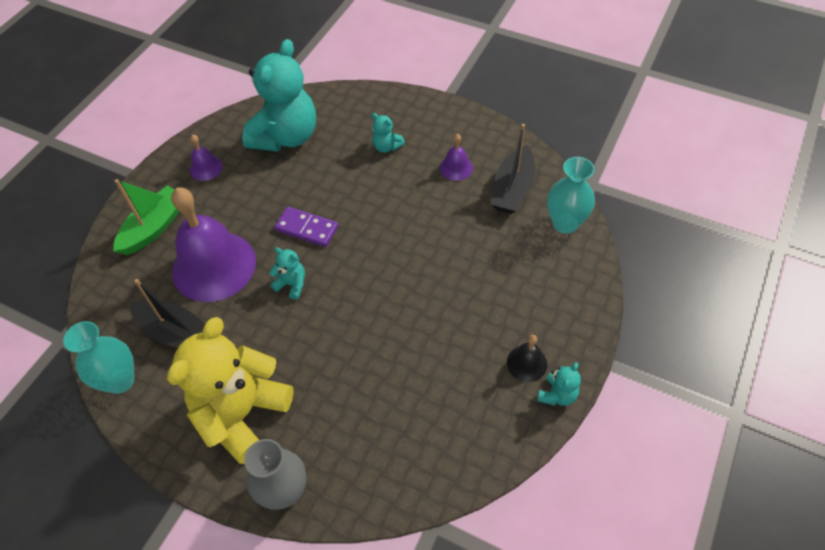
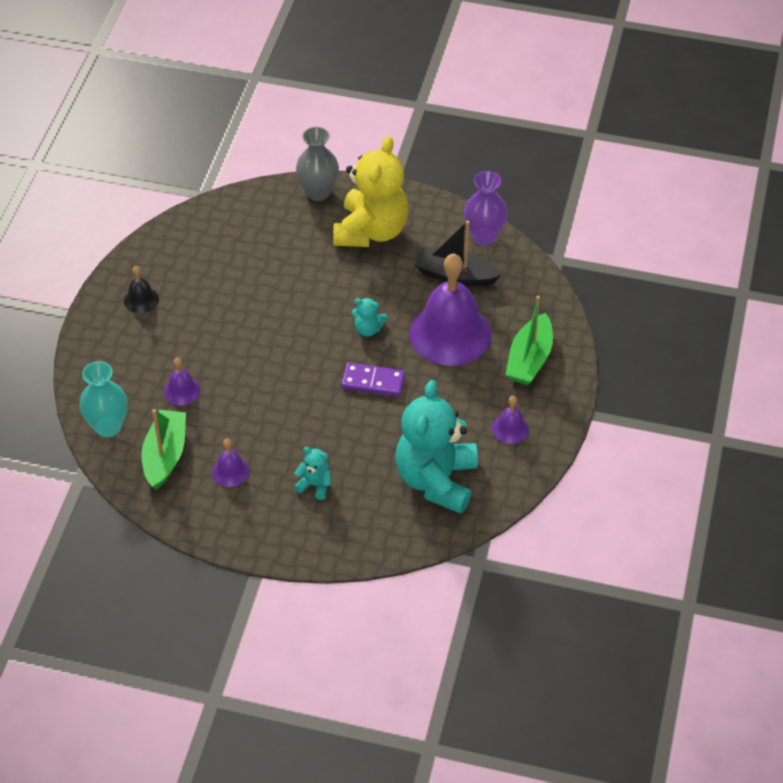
camera: 165 degrees right, 5 degrees down
(120, 380) = (484, 236): turquoise vase -> purple vase
(491, 248) = (182, 391): none -> purple bell
(512, 189) = (165, 455): black boat -> green boat
(557, 395) = (114, 281): turquoise teddy bear -> none

